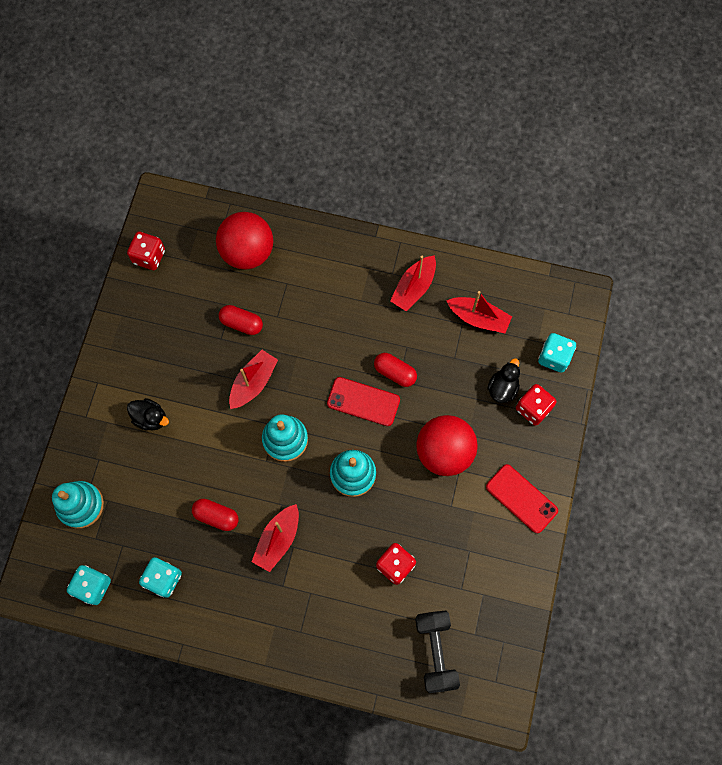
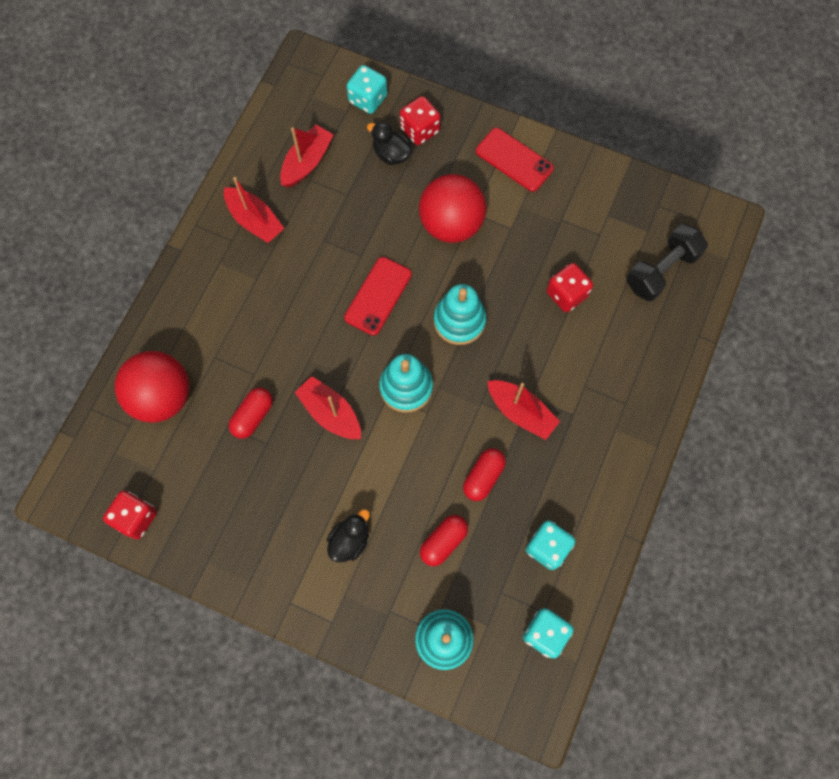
camera: 80 degrees left, 0 degrees up
(395, 373) = (351, 257): red capsule -> red capsule (443, 542)
(436, 651) = (661, 270): black dumbbell -> black dumbbell turned 45 degrees counterclockwise
(521, 498) = (514, 160): red phone -> red phone turned 75 degrees clockwise

